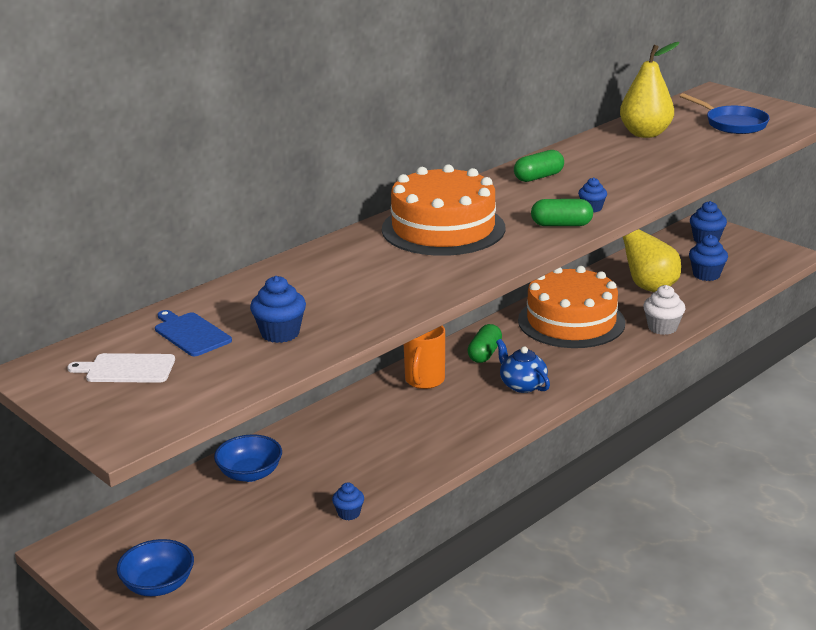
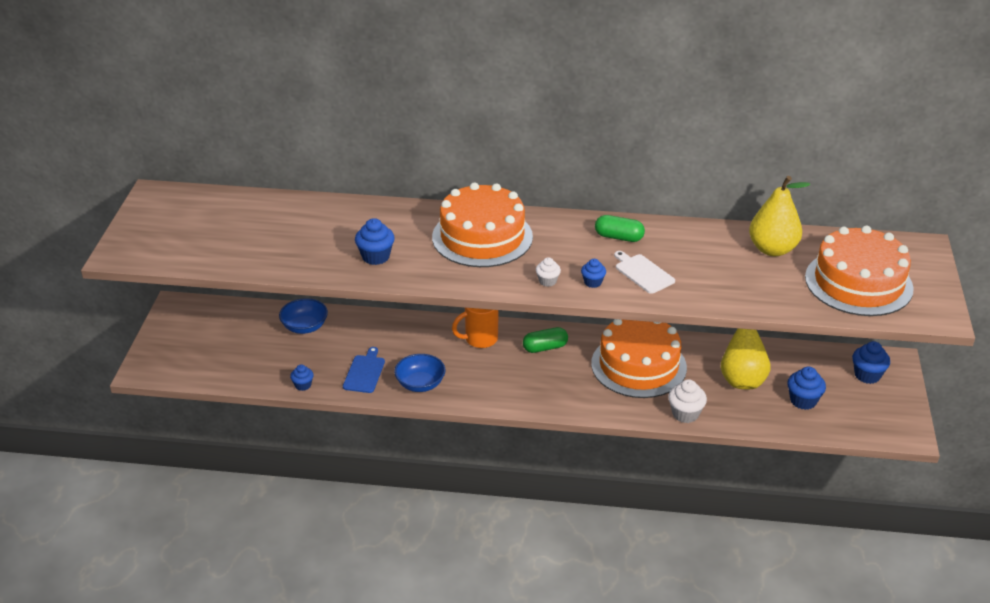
camera: 50 degrees right, 10 degrees up
(127, 369) = (184, 219): white cutting board -> white cutting board (643, 273)
(158, 585) = (175, 353): blue bowl -> blue bowl (420, 384)
(191, 333) = (242, 218): blue cutting board -> blue cutting board (364, 372)
(280, 333) = (273, 247): blue cupcake -> blue cupcake (376, 257)
(522, 385) = (523, 384): blue teapot -> none
(561, 225) = (547, 281): green capsule -> white cupcake
(732, 124) = (858, 283): blue pan -> orange cake

